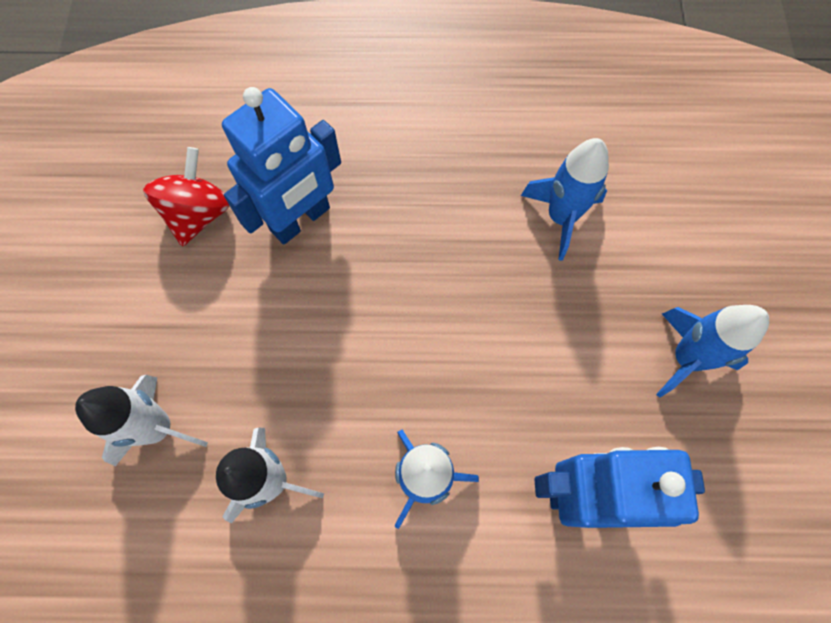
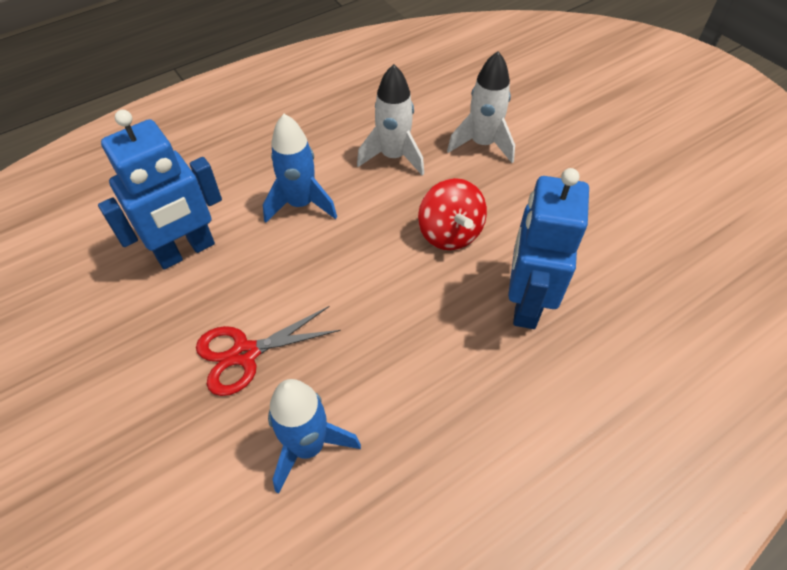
camera: 145 degrees right, 15 degrees down
(199, 214) = (601, 261): red spinning top -> red spinning top (450, 233)
(574, 327) = (245, 353): none -> red scissors
(686, 358) = (135, 384): blue rocket -> none

